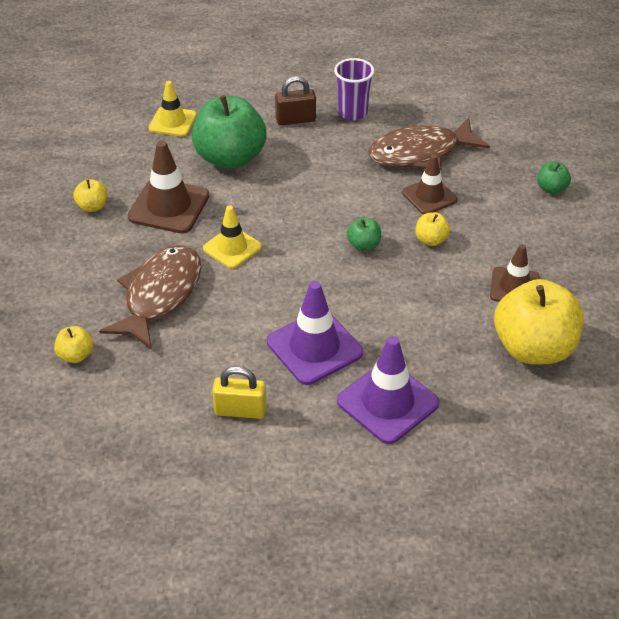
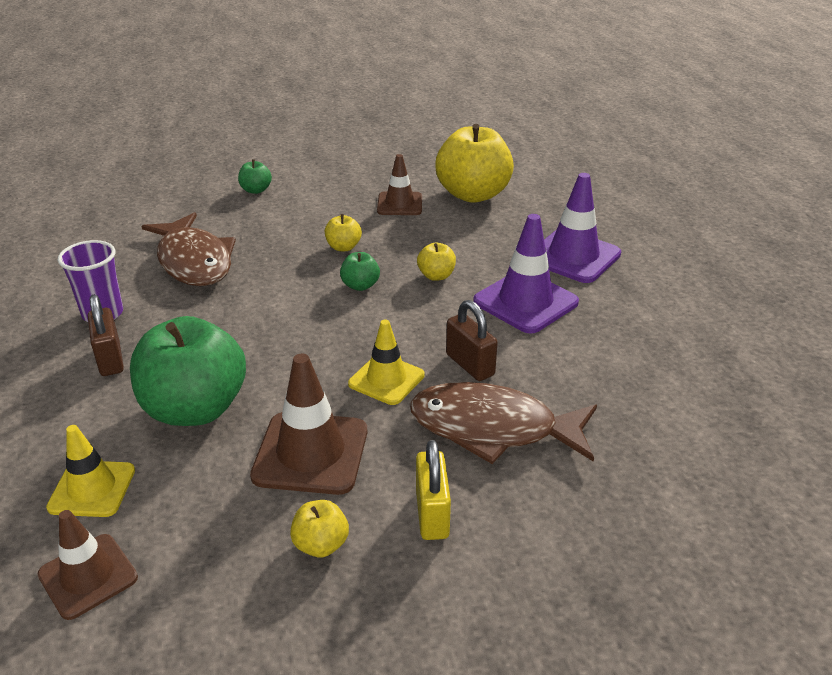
camera: 100 degrees left, 10 degrees down
(76, 355) = (632, 487): yellow apple -> yellow apple (436, 276)
(235, 295) = (470, 365): none -> brown padlock
(240, 410) = (636, 338): yellow padlock -> yellow padlock (432, 514)
(429, 196) = (272, 252): brown traffic cone -> brown traffic cone (88, 576)

